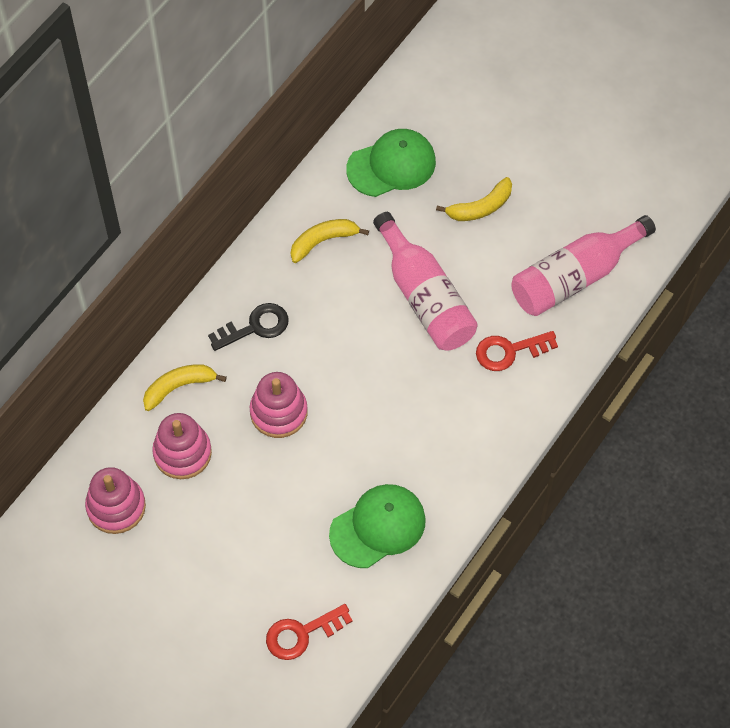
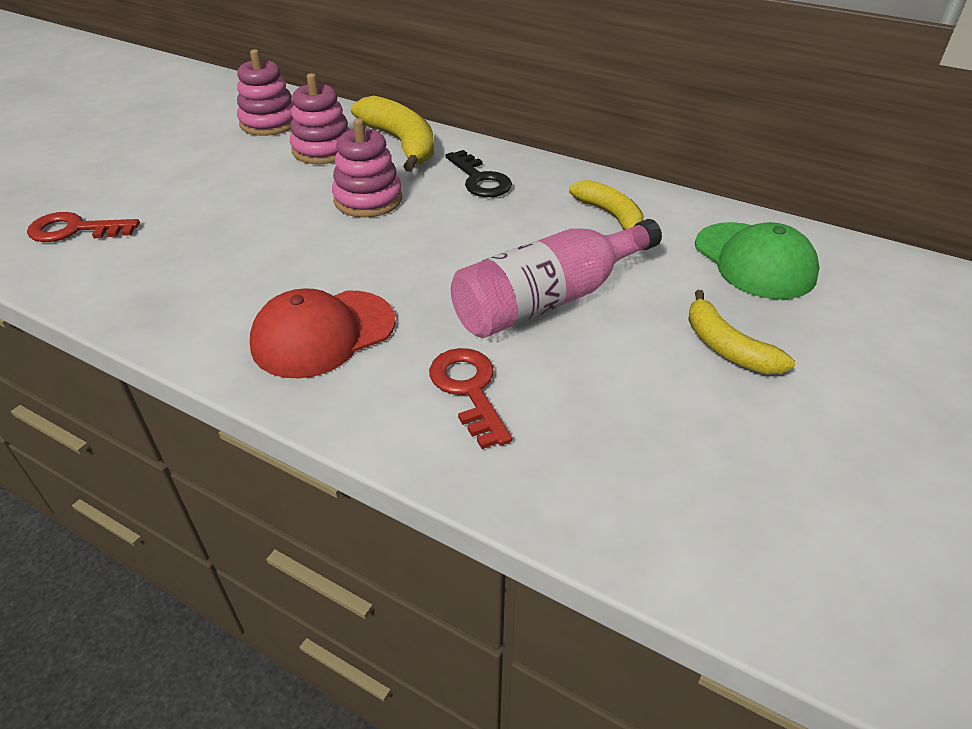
camera: 85 degrees right, 20 degrees down
(179, 387) = (401, 143): yellow banana -> yellow banana, size x1.57
(301, 634) = (74, 230): red key -> red key turned 60 degrees counterclockwise
(378, 527) = (195, 277): green cap -> none
(450, 435) = (323, 333): none -> red cap
(574, 277) = (634, 470): pink bottle -> none

